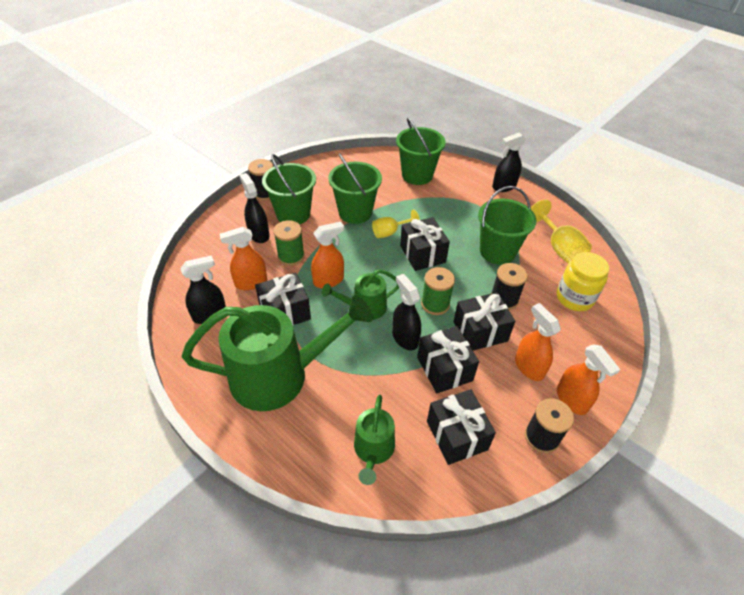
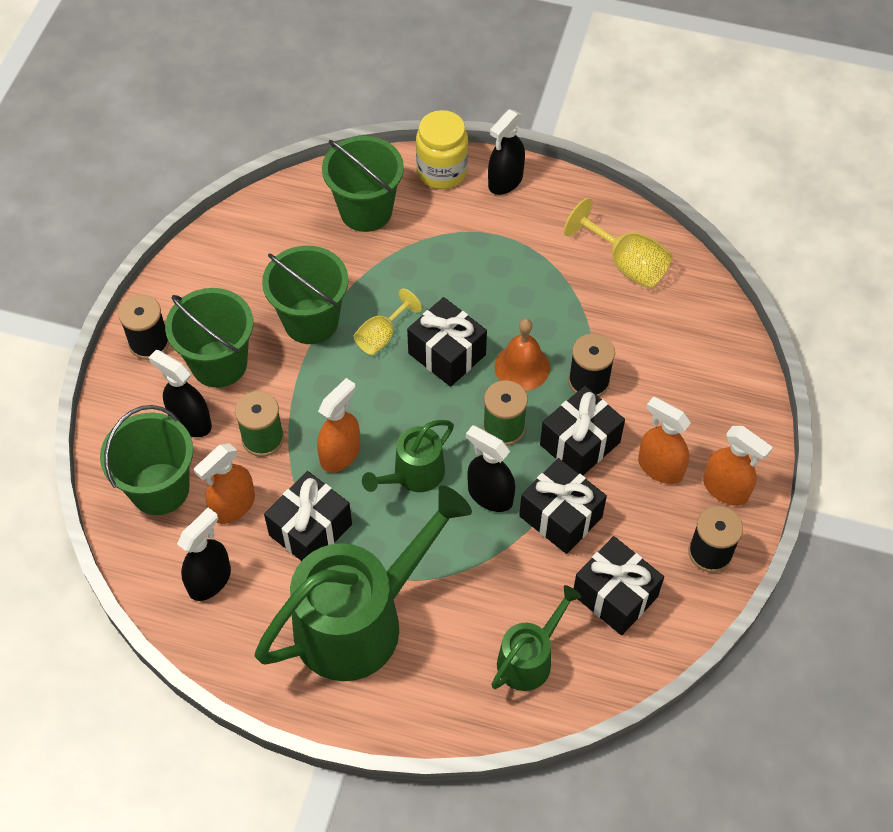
camera: 25 degrees left, 10 degrees up
(373, 450) = (529, 659): green watering can -> green watering can turned 120 degrees counterclockwise
(465, 276) = (522, 367): none -> orange bell
(497, 251) = (547, 306): green bucket -> green bucket (160, 489)
(574, 298) = (676, 340): yellow jar -> yellow jar (442, 171)

